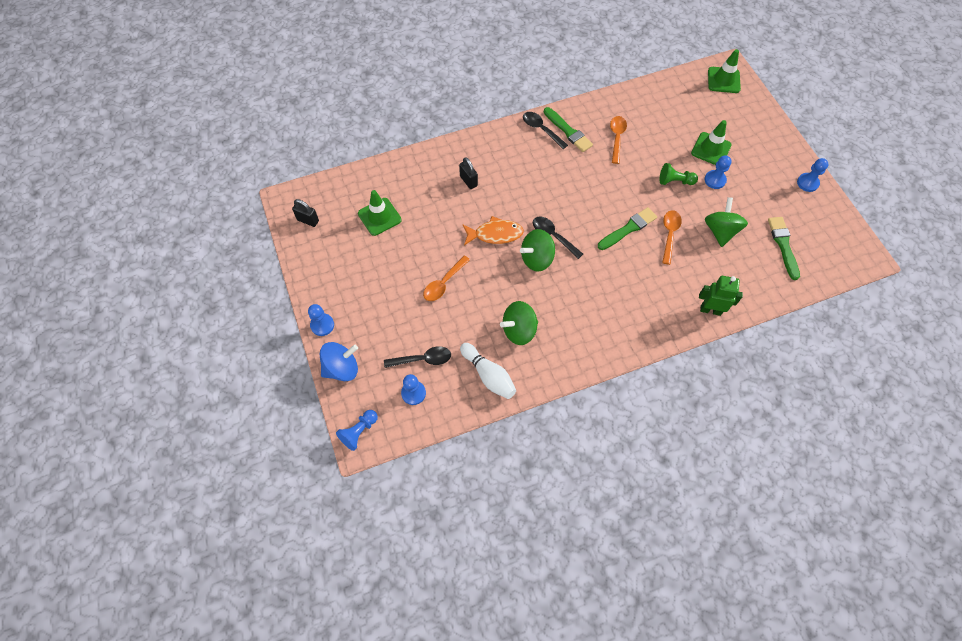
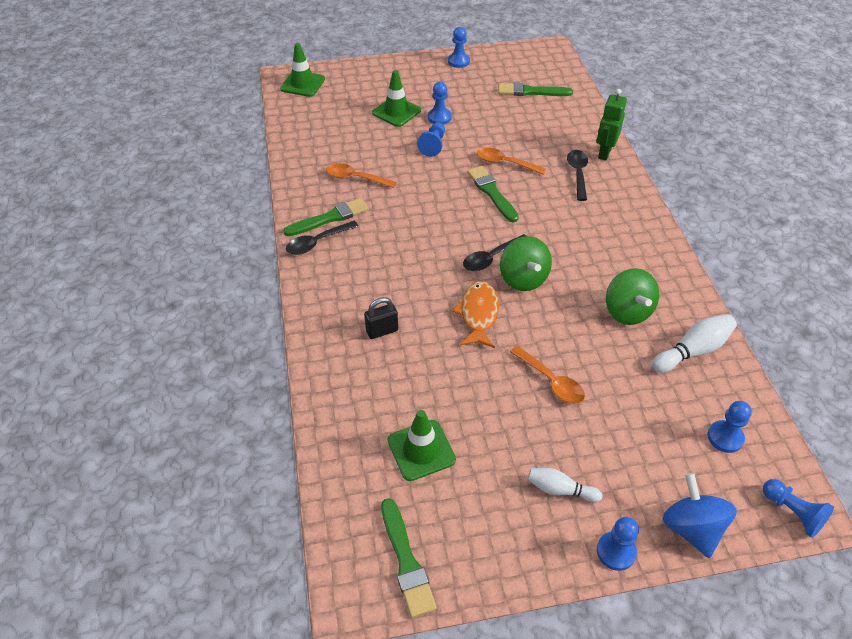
camera: 80 degrees left, 15 degrees down
(308, 220) = (406, 561): black padlock -> green brush
(361, 293) = (560, 490): none -> white bowling pin
(423, 359) = (672, 420): black spoon -> black spoon (578, 174)
(675, 181) = (433, 145): green pawn -> blue pawn
(720, 231) = (507, 127): green spinning top -> none

